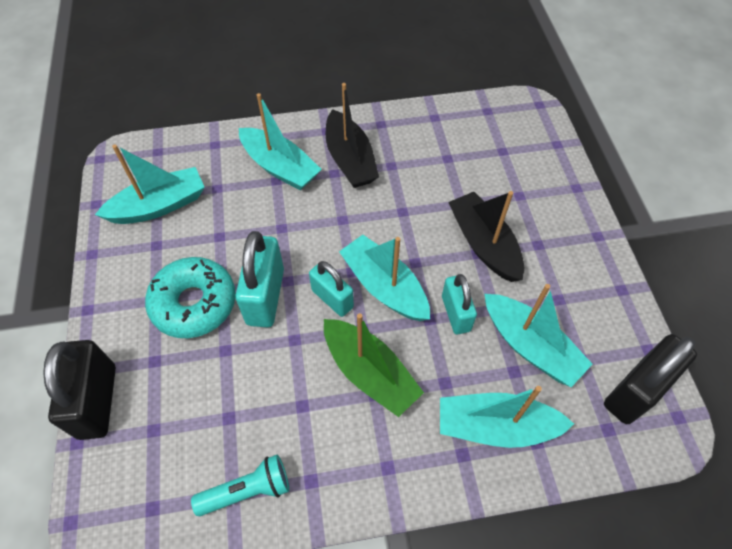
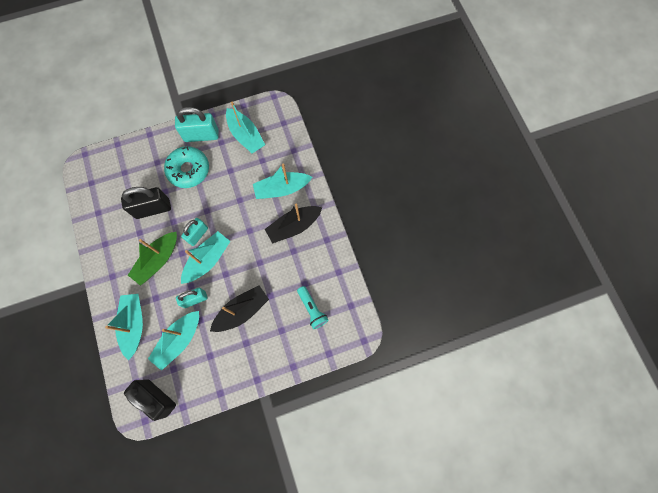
camera: 80 degrees right, 15 degrees up
(98, 401) = (136, 145): black padlock -> black padlock (153, 209)
(247, 490) = (99, 218): turquoise flashlight -> turquoise flashlight (312, 309)
(265, 296) = (196, 202): turquoise padlock -> turquoise padlock (201, 135)
(280, 167) = (282, 189): turquoise boat -> turquoise boat turned 45 degrees clockwise

